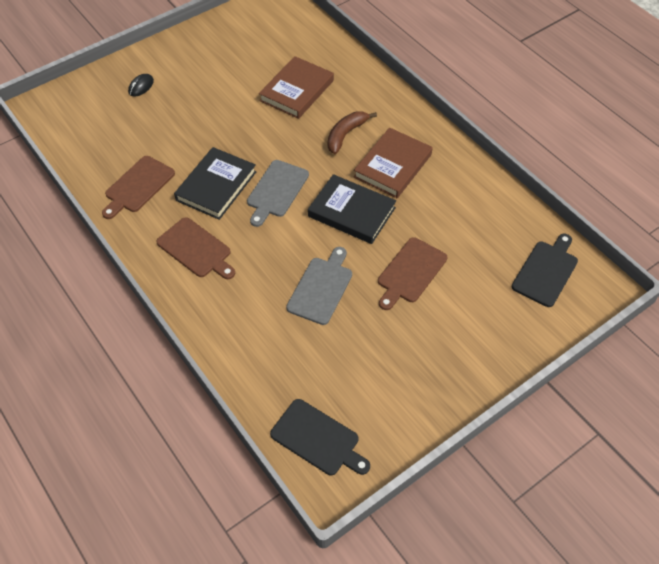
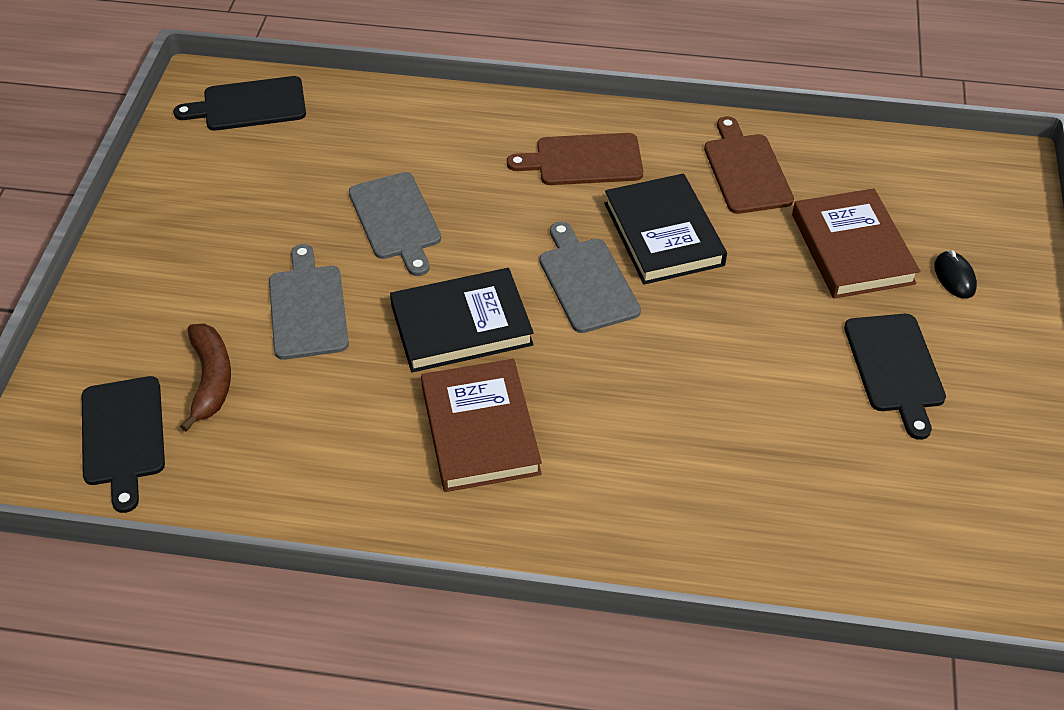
camera: 135 degrees right, 5 degrees down
(215, 77) = (895, 368): none -> black cutting board
(296, 90) = (761, 440): brown book -> brown book (852, 248)
(345, 134) = (601, 425): brown banana -> brown banana (211, 379)
(410, 272) = (308, 308): brown cutting board -> grey cutting board

